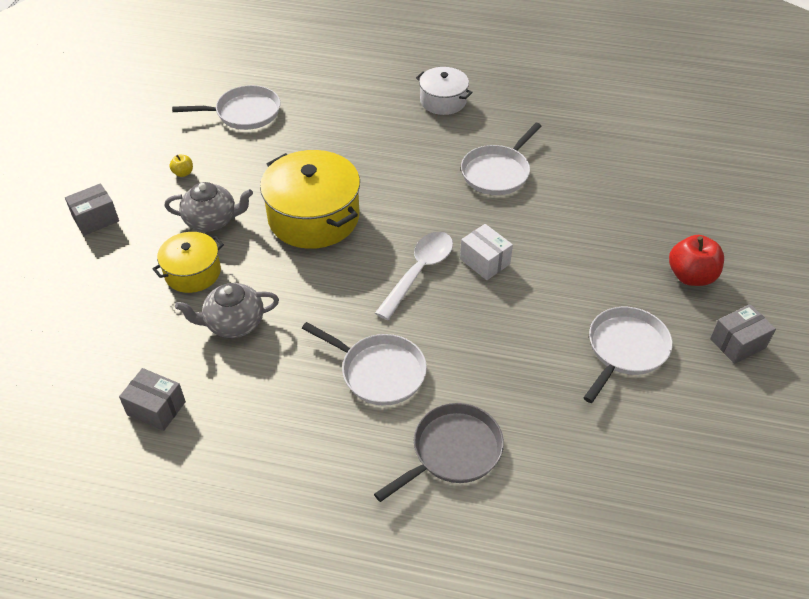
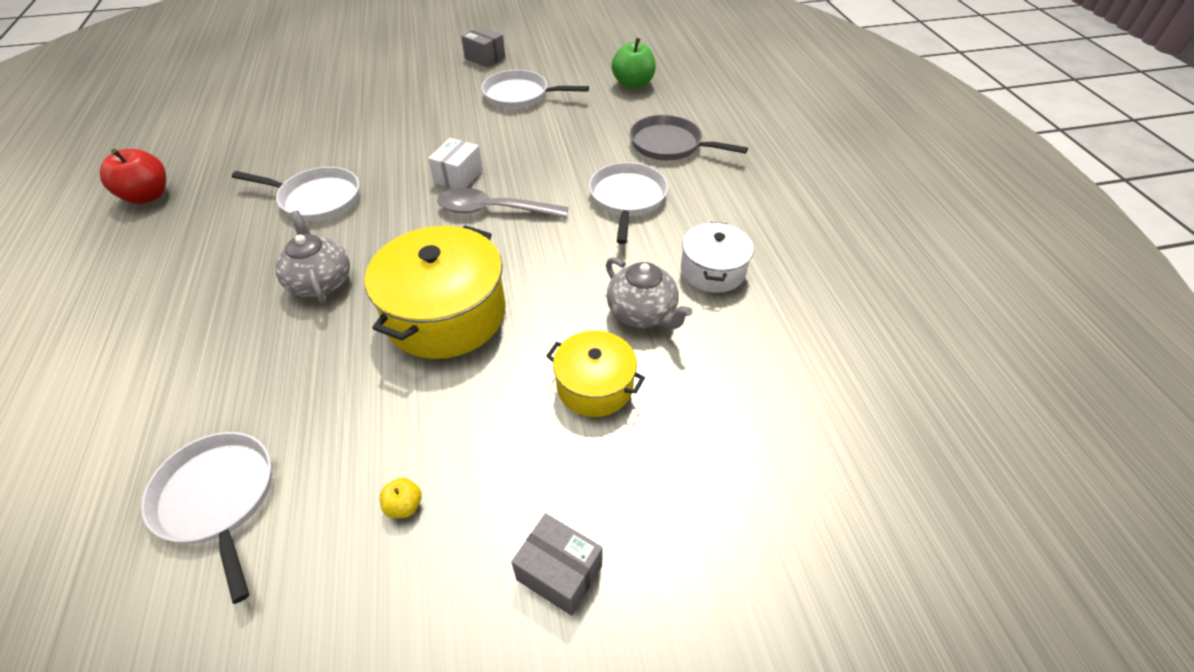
camera: 115 degrees left, 0 degrees up
(156, 408) = (782, 323): grey box -> none
(212, 221) = (495, 413): grey teapot -> grey teapot (321, 282)
(419, 272) = (493, 210): white spoon -> grey spoon
(443, 101) = (171, 276): white pot -> white pot (713, 270)
(613, 477) = (633, 84): none -> green apple
(691, 276) = (425, 81): red apple -> red apple (148, 196)

